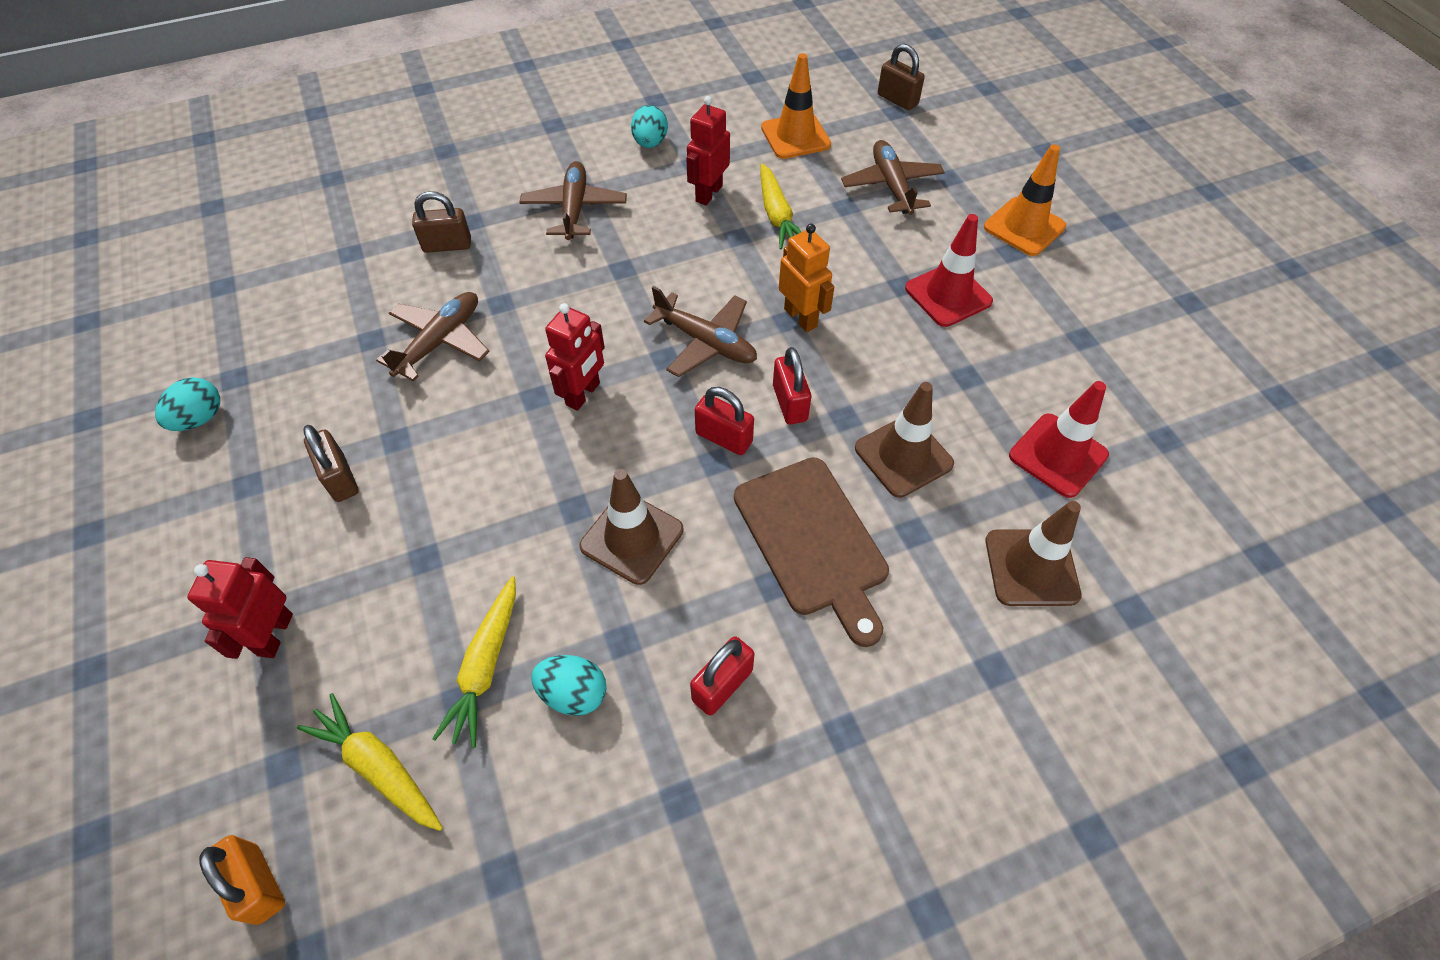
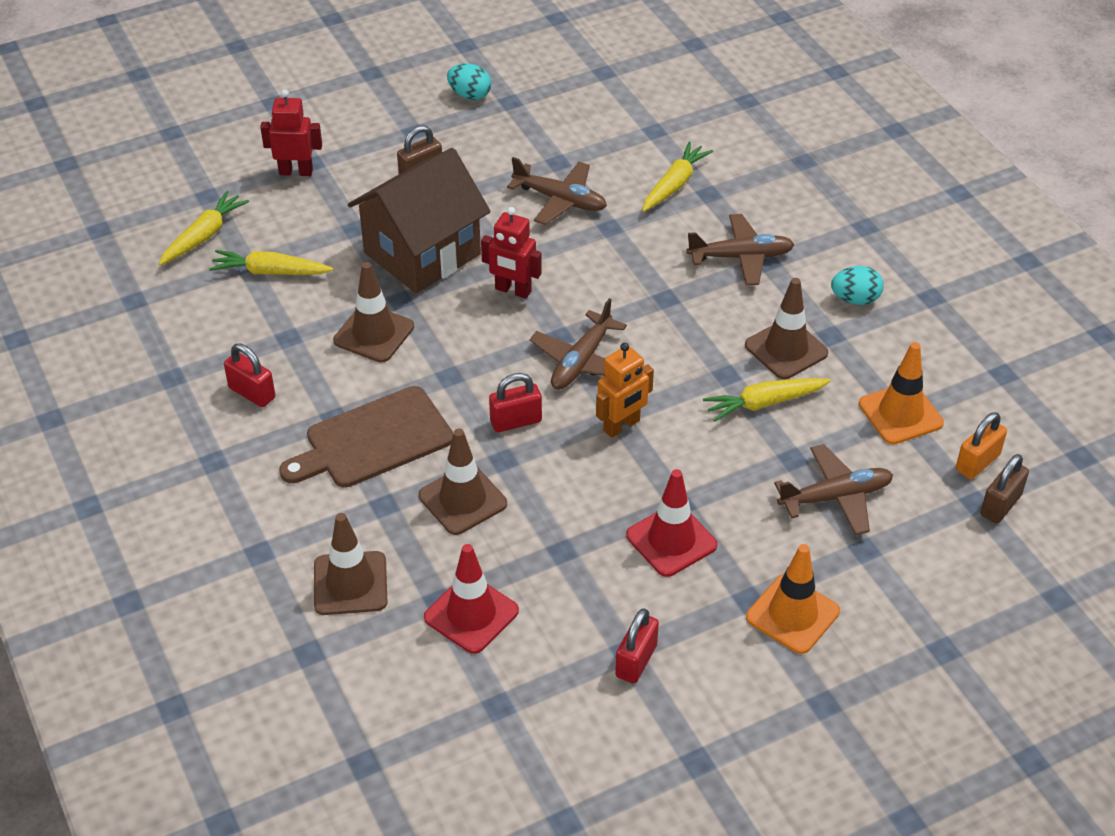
camera: 85 degrees right, 10 degrees down
(258, 884) = (139, 202): orange padlock -> orange padlock (977, 462)
(447, 245) = (674, 184): brown padlock -> yellow carrot
(496, 481) = (422, 253): none -> brown house
(573, 693) = (249, 317): turquoise egg -> none
(708, 193) = (786, 349): red robot -> brown traffic cone
(724, 438) = (474, 380): red padlock -> red padlock (636, 661)

